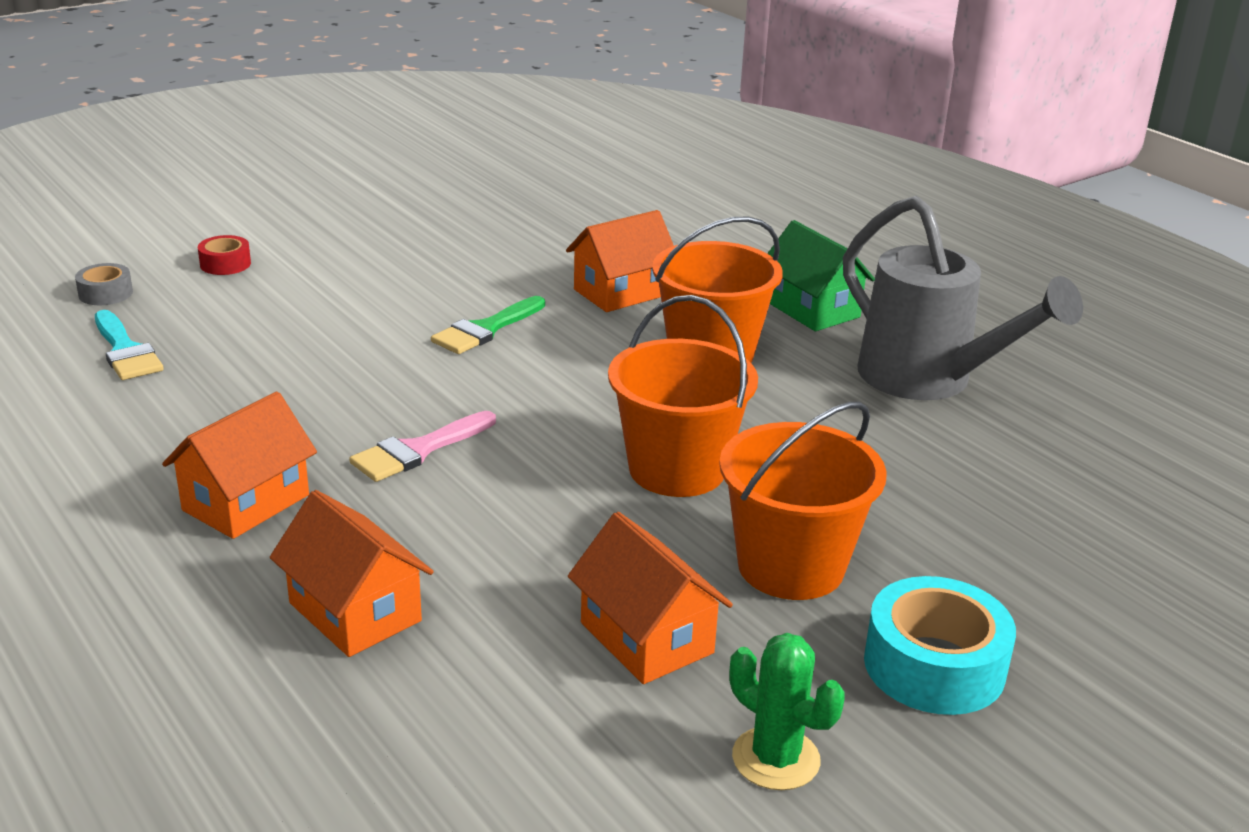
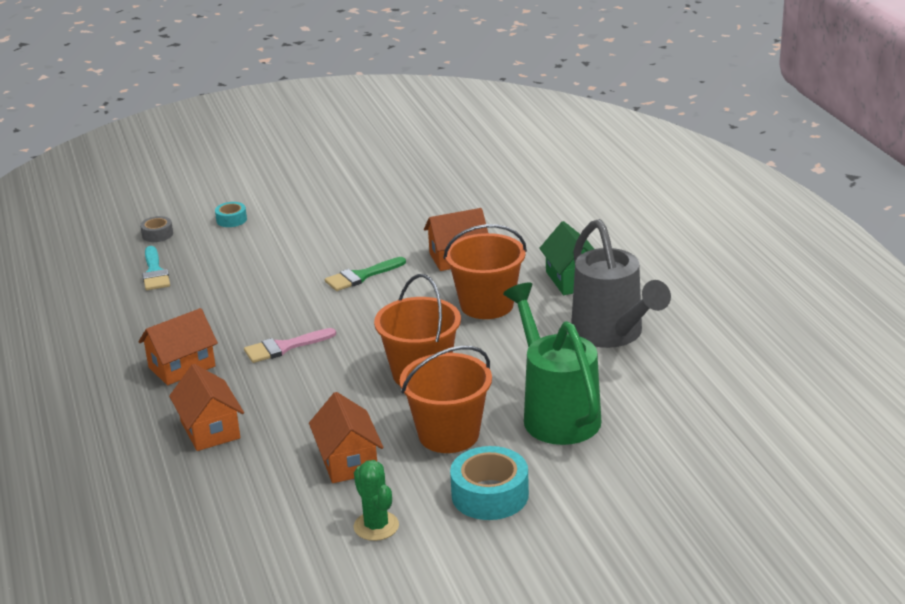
camera: 20 degrees right, 0 degrees up
(225, 264) = (231, 220): red tape -> turquoise tape
(938, 510) = (556, 414): none -> green watering can

